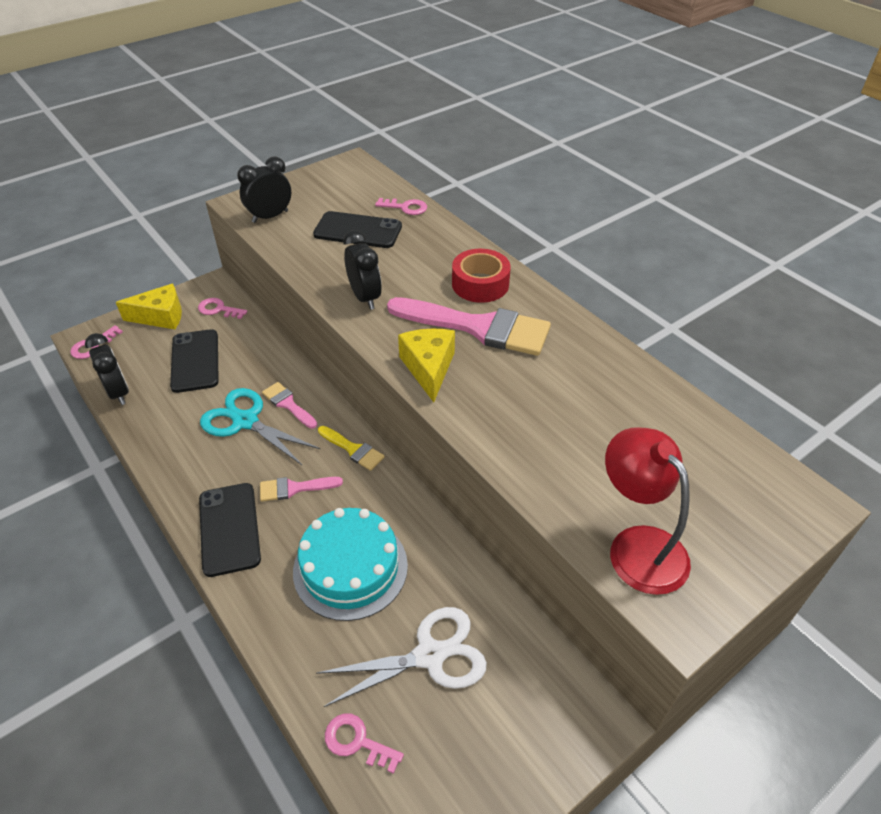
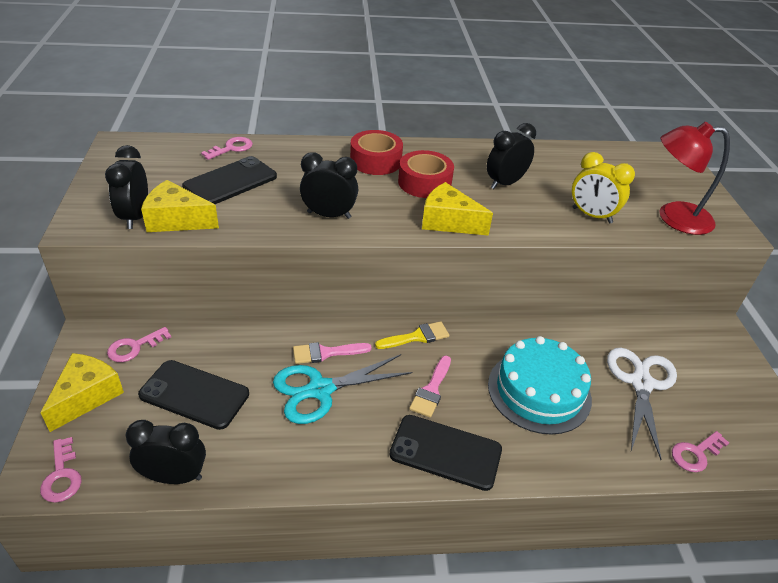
camera: 60 degrees left, 5 degrees down
(283, 234) = (177, 220): none -> yellow cheese
(478, 327) = (424, 183): pink brush -> red tape
(543, 380) = (505, 183): none -> black clock
(556, 468) = (591, 215): none -> yellow clock

